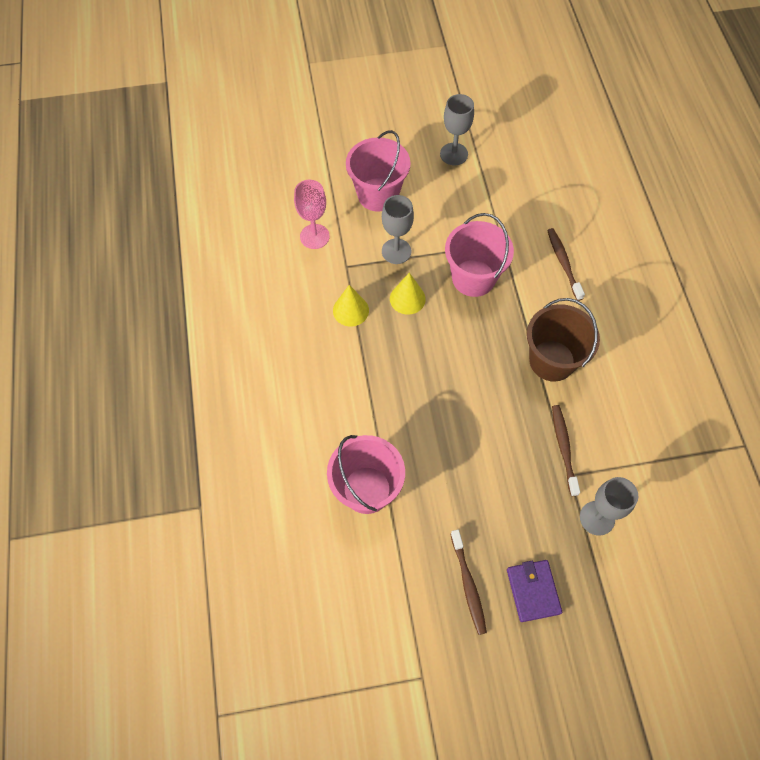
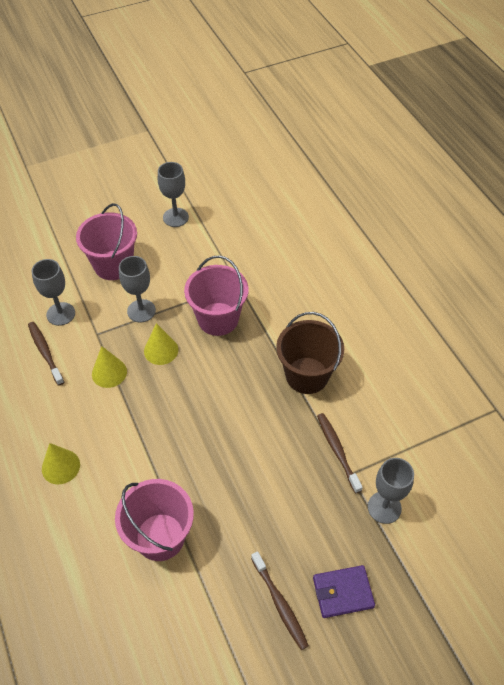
camera: 15 degrees left, 10 degrees down
(285, 396) = (60, 466): none -> yellow cone
(314, 236) = (61, 314): pink goblet -> grey goblet
(533, 591) = (343, 592): purple wallet -> purple wallet turned 75 degrees counterclockwise
(563, 263) = (296, 289): brown toothbrush -> brown toothbrush (45, 352)

